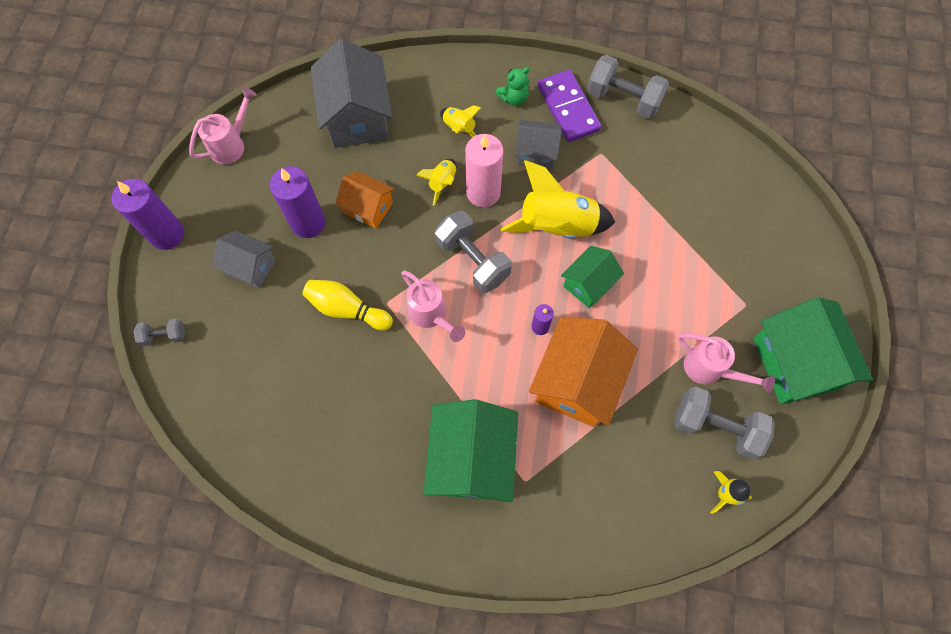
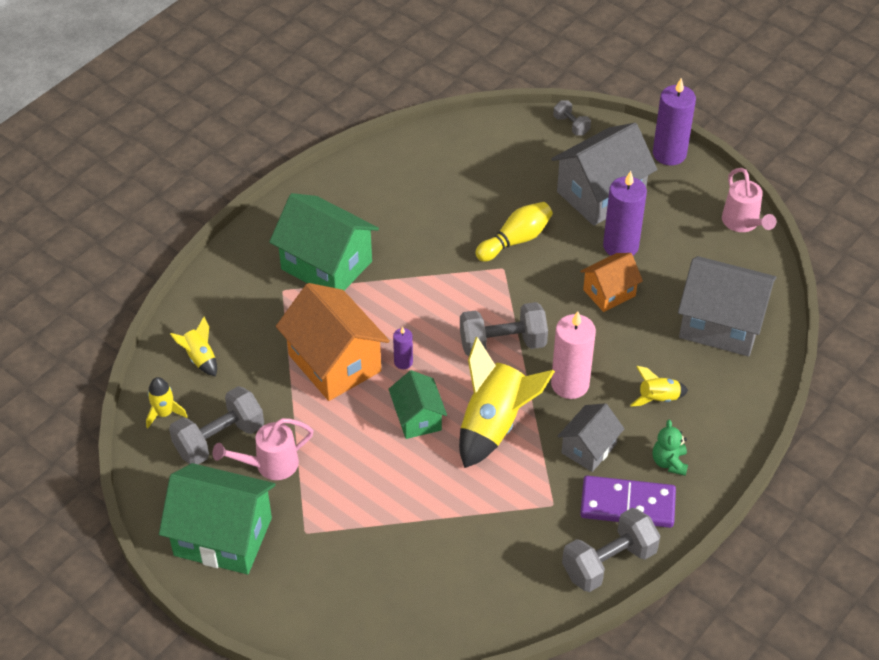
camera: 120 degrees right, 20 degrees down
(164, 336) = (571, 125): grey dumbbell -> grey dumbbell turned 60 degrees counterclockwise
(251, 267) = (600, 194): grey house -> grey house, size x1.76
(431, 315) = (470, 292): pink watering can -> none
(442, 183) = (601, 357): yellow rocket -> yellow rocket (200, 358)

